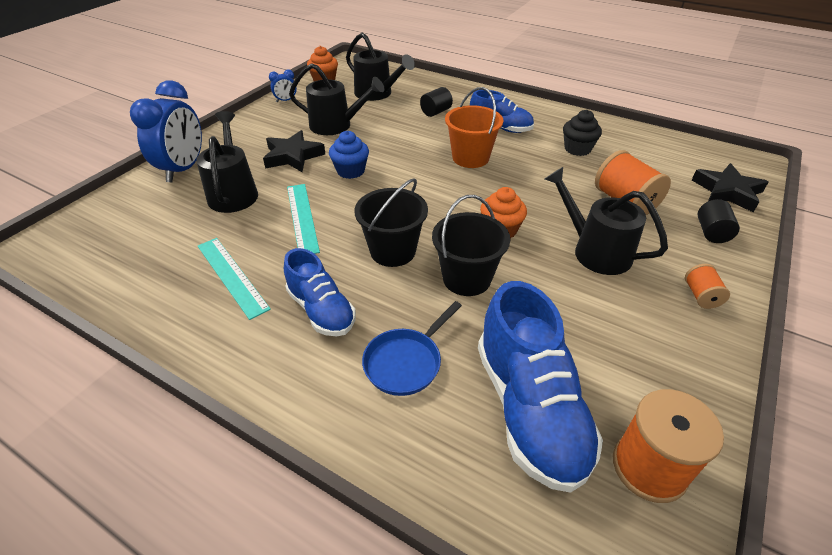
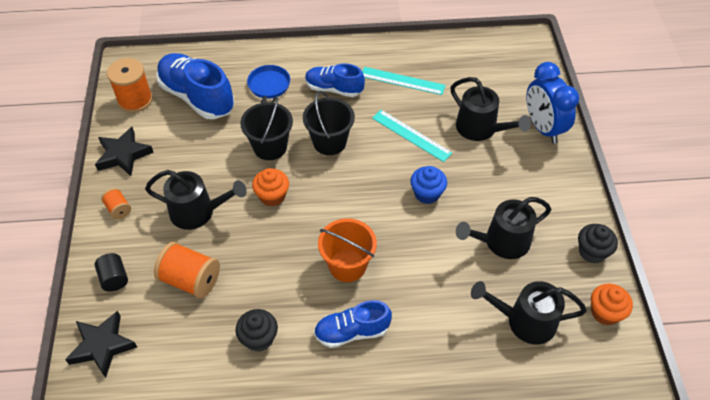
camera: 145 degrees right, 10 degrees up
(286, 100) = (592, 252): blue clock -> black cupcake
(293, 156) = (487, 184): black star -> black star (123, 155)
(436, 112) = (435, 323): black cylinder -> none

